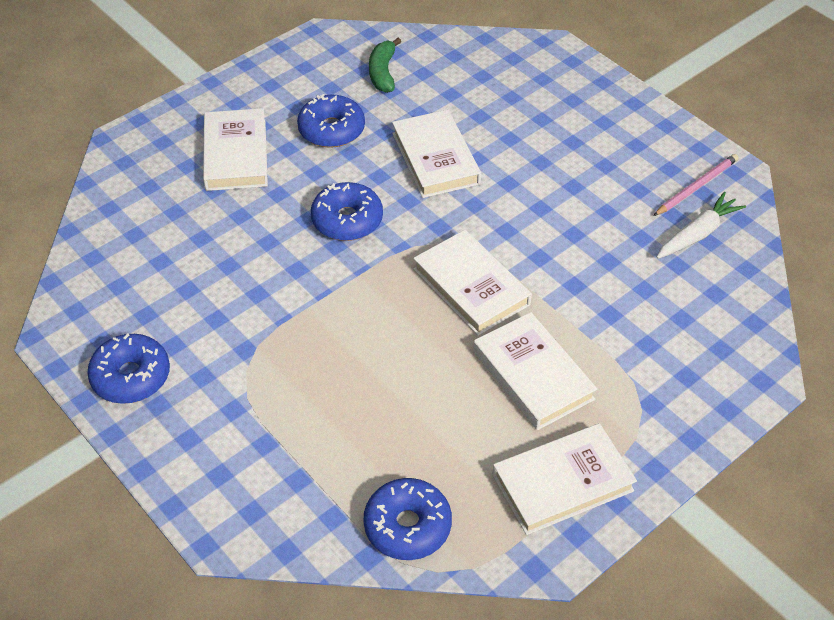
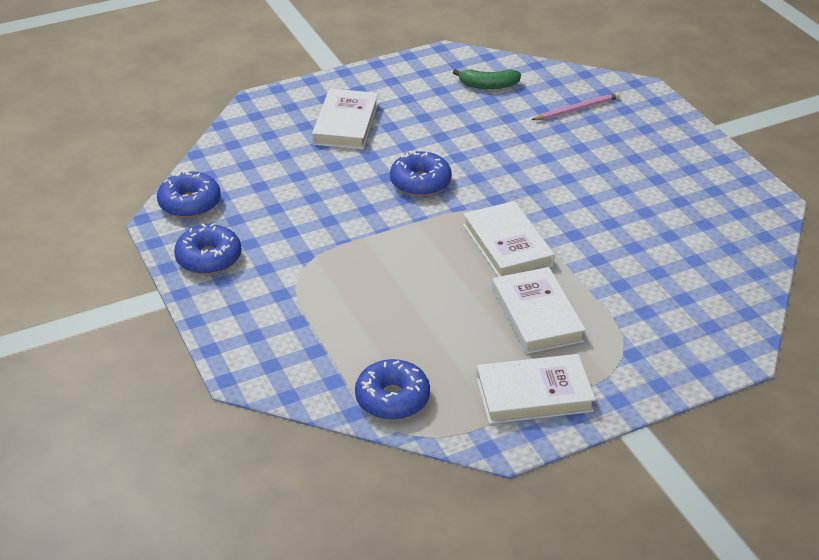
camera: 15 degrees right, 10 degrees down
(331, 130) = (430, 119): blue donut -> blue donut (190, 203)
(383, 73) = (488, 86): green banana -> green banana turned 105 degrees counterclockwise
(436, 158) = (511, 152): white book -> none
(696, 186) = (733, 207): pink pencil -> pink pencil (577, 109)
(697, 234) = (721, 241): white carrot -> none

